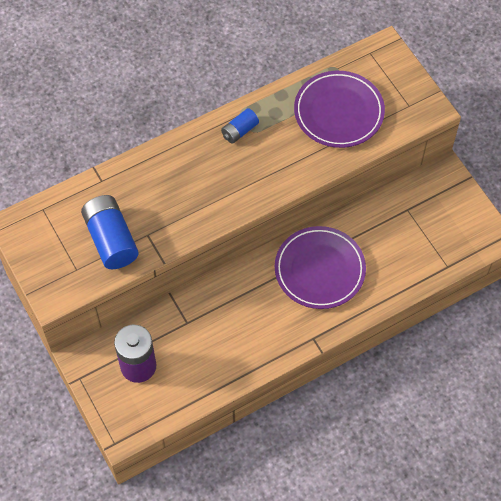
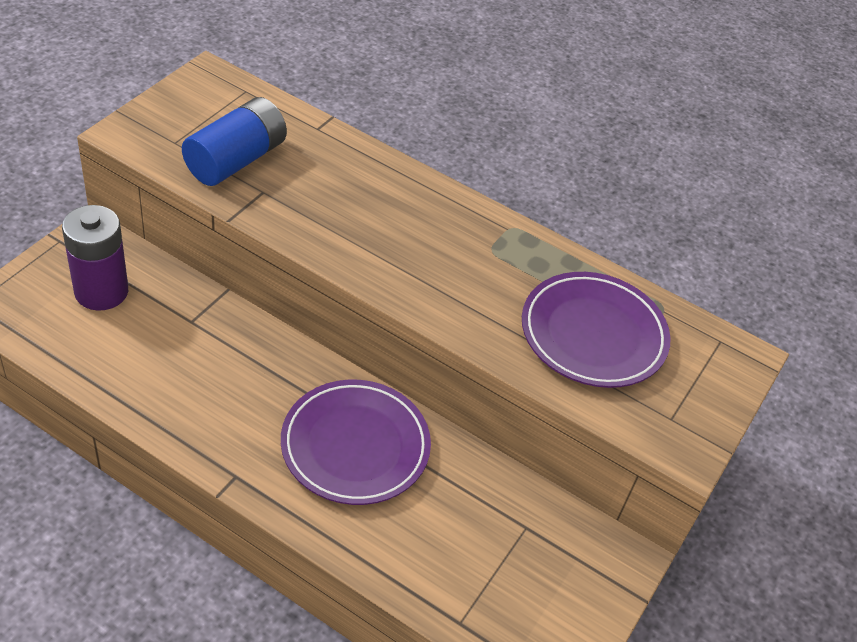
camera: 55 degrees right, 15 degrees down
(239, 131) = (482, 235): blue battery -> none

